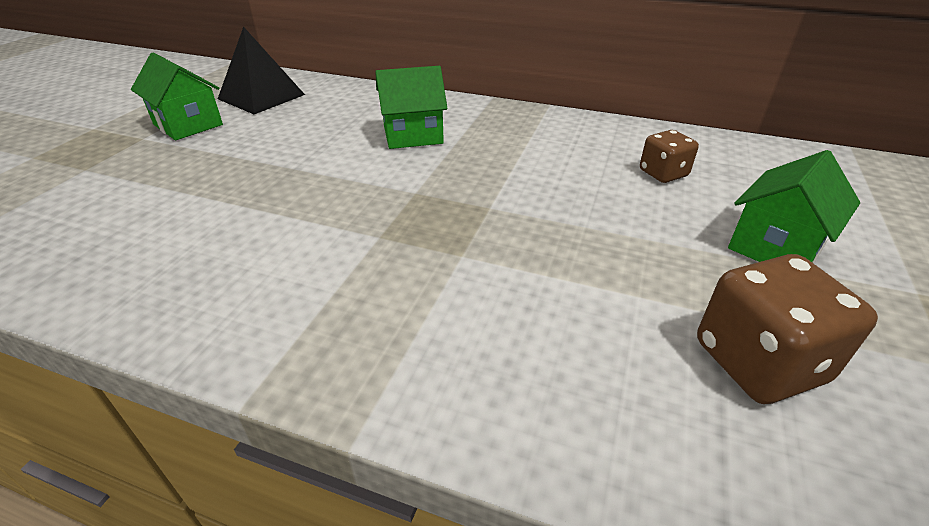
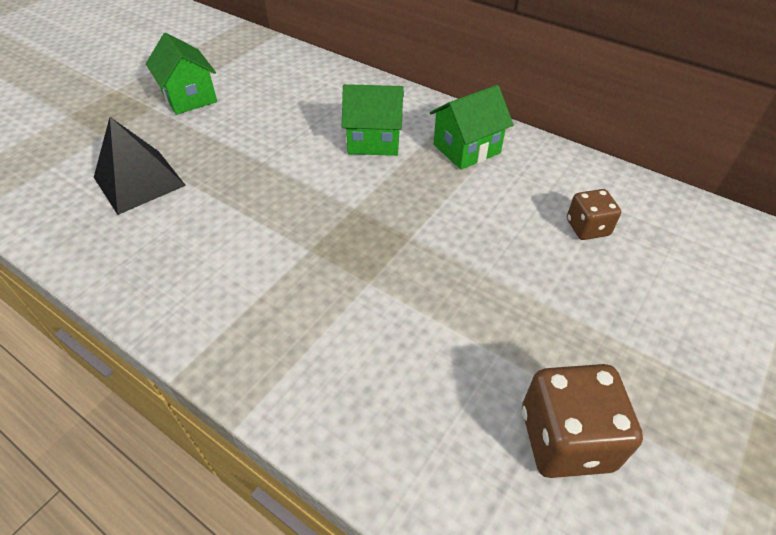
camera: 15 degrees right, 10 degrees up
(261, 97) = (257, 71): black pyramid -> black pyramid (139, 181)
(775, 246) = (649, 331): green house -> green house (466, 149)

